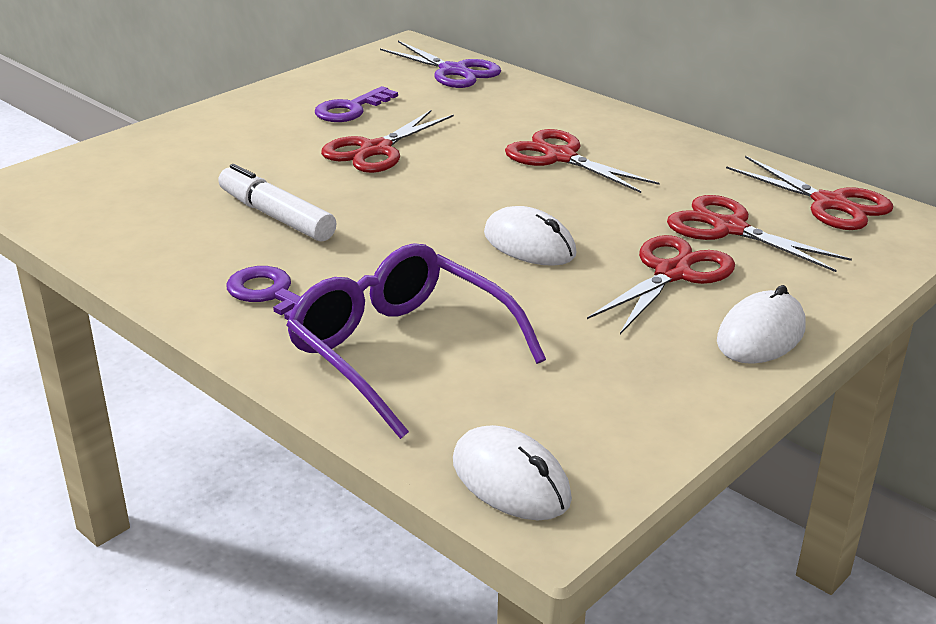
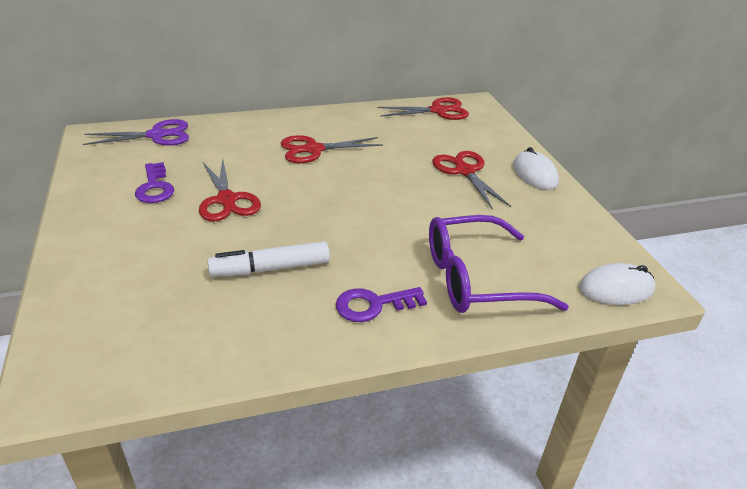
camera: 60 degrees left, 5 degrees up
(529, 244) = (399, 196): white mouse -> none
(729, 229) = (437, 141): red scissors -> none

